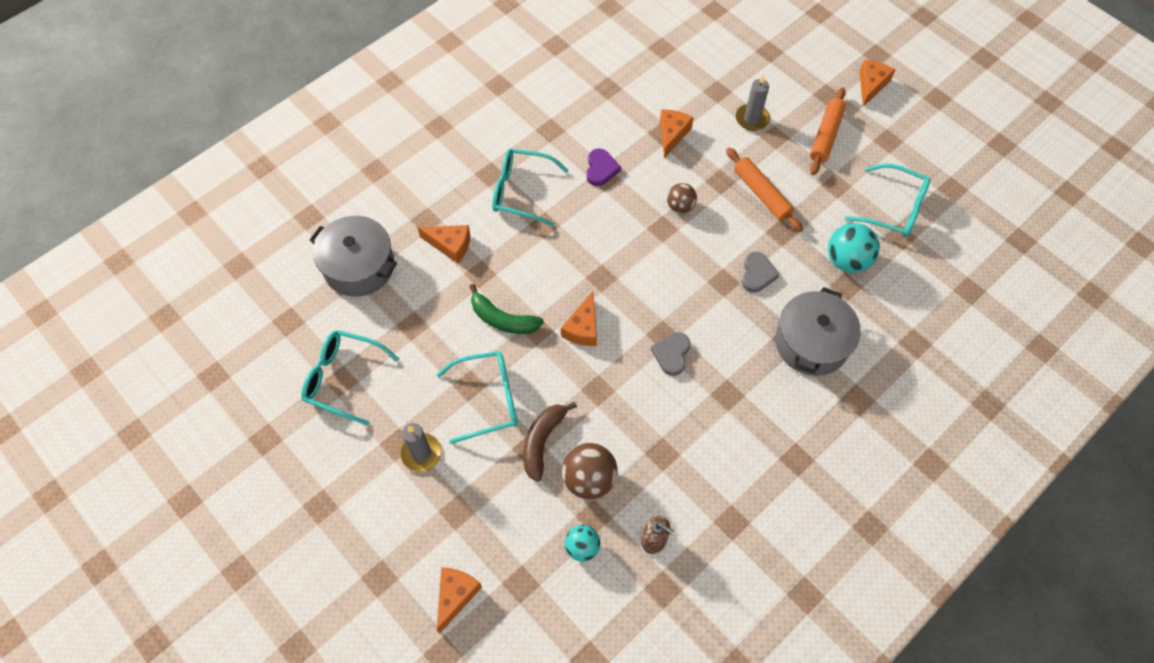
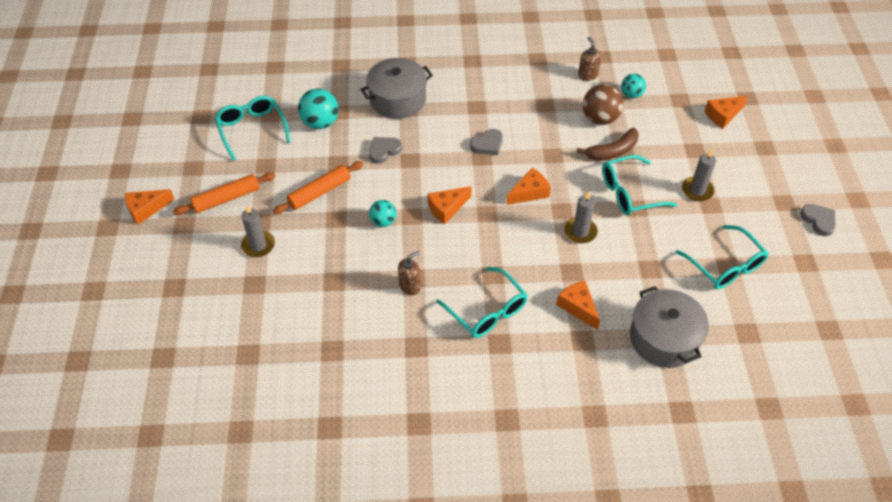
camera: 140 degrees left, 10 degrees down
(272, 506) = (818, 220): none -> grey heart
(487, 399) = (630, 193): turquoise glasses -> turquoise glasses turned 45 degrees counterclockwise
(502, 319) = (580, 232): green banana -> grey candle
(601, 169) = (410, 286): purple heart -> brown soap dispenser
(672, 134) = (328, 275): orange cheese -> orange cheese (447, 208)
(680, 206) = (383, 221): brown ball -> turquoise ball
(762, 194) = (319, 192): orange rolling pin -> orange rolling pin turned 45 degrees clockwise

